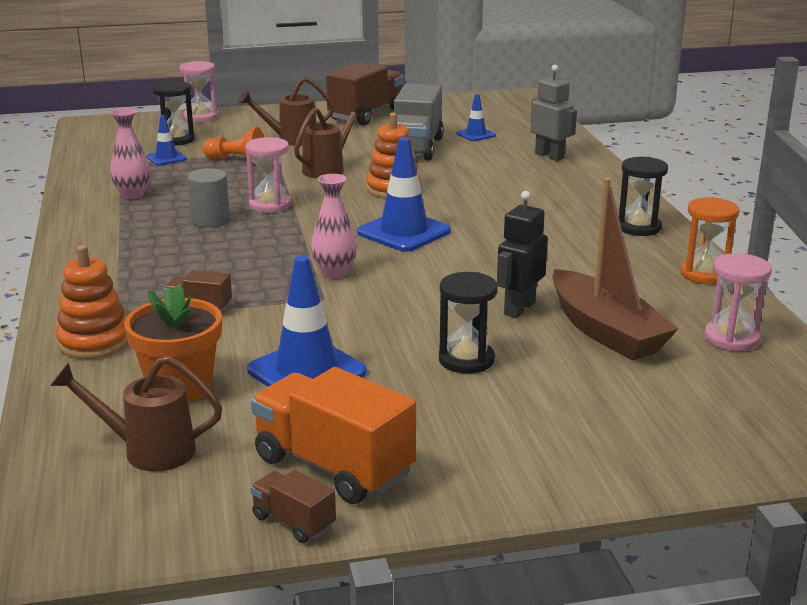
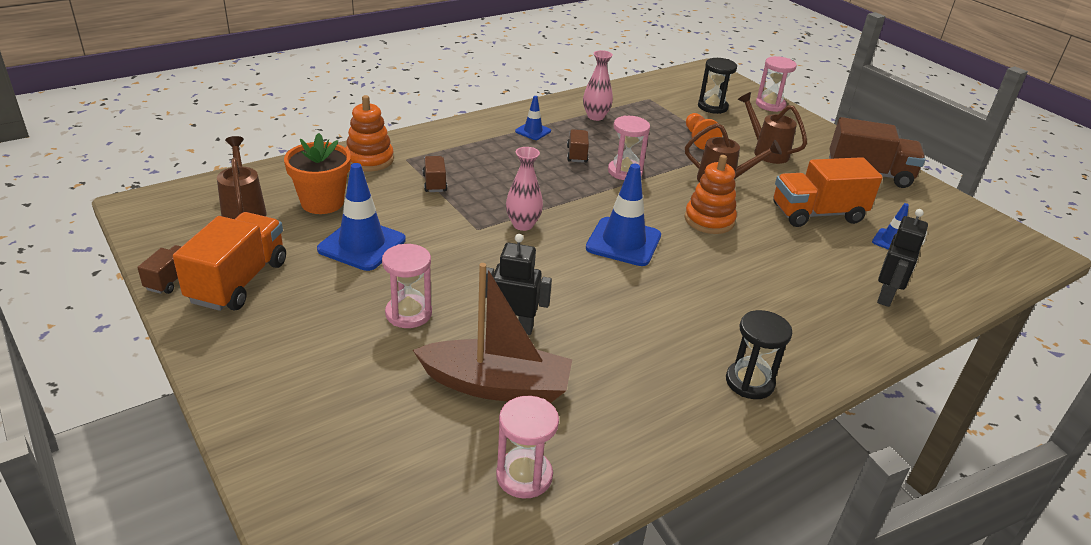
camera: 65 degrees right, 10 degrees up
(166, 158) = (673, 112): blue traffic cone -> blue traffic cone (533, 131)
(210, 220) = (577, 154): grey cylinder -> brown truck
(415, 148) = (817, 214): grey truck -> orange truck
(466, 360) = (408, 313): black hourglass -> pink hourglass
(549, 156) = (886, 296): grey robot -> black robot
(606, 331) = (496, 385): brown boat -> brown boat turned 120 degrees counterclockwise
(704, 274) = (665, 444): orange hourglass -> none

